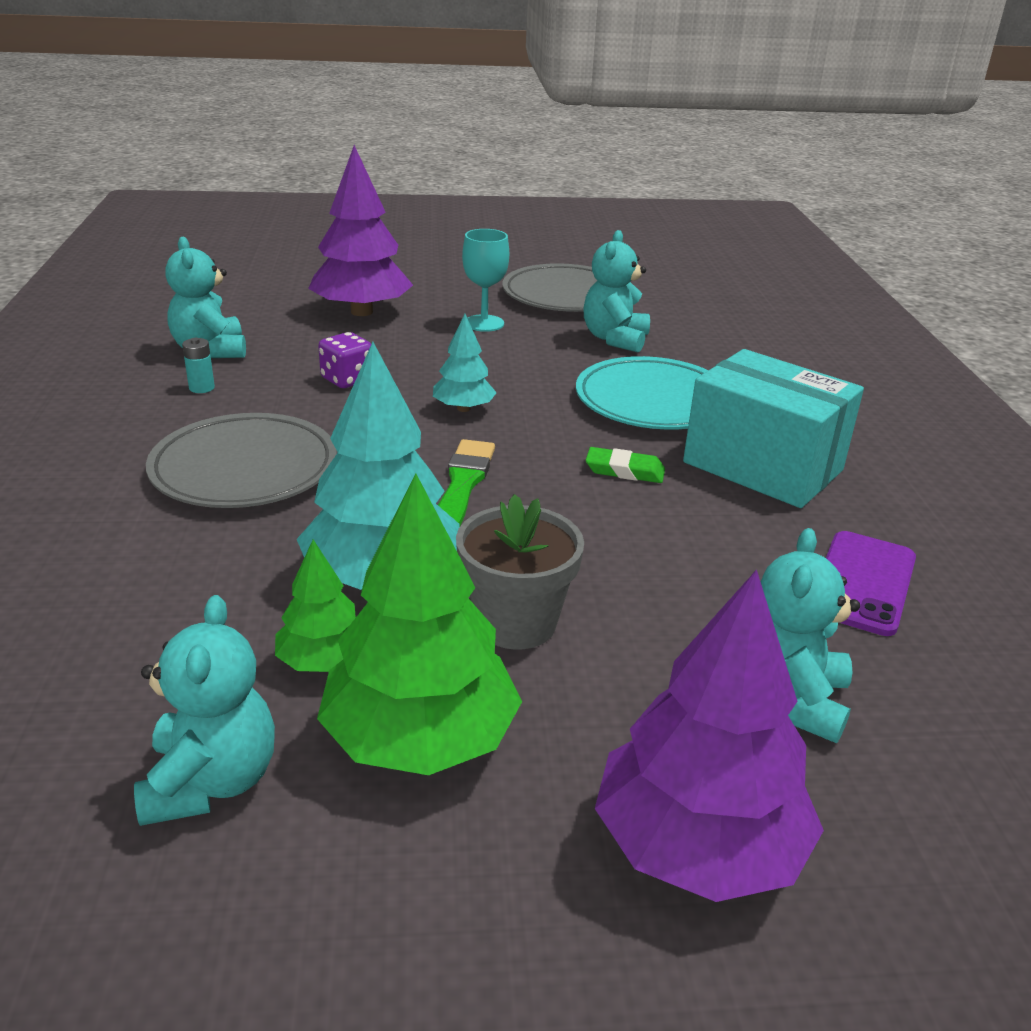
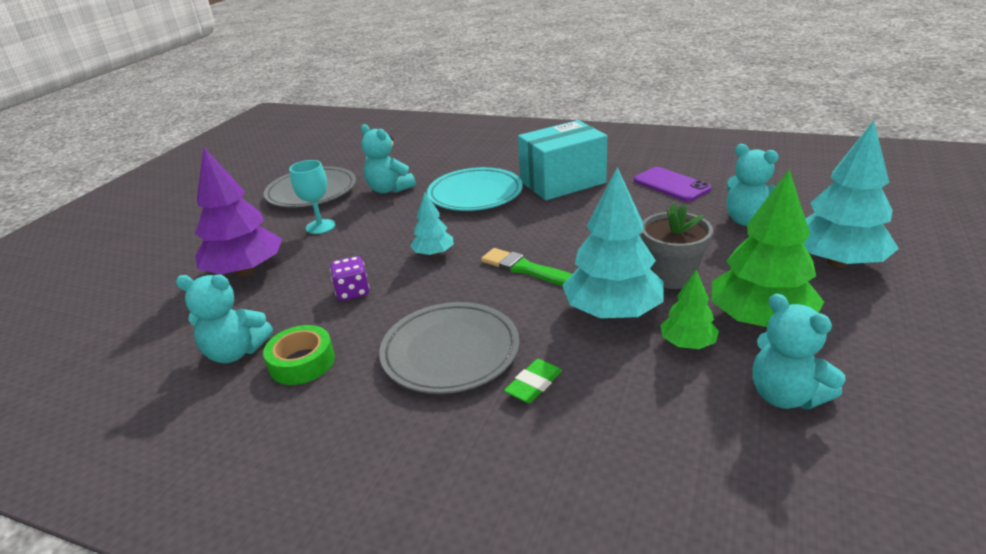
camera: 60 degrees left, 0 degrees up
(201, 388) = (302, 362): turquoise battery -> green tape
(211, 781) = (785, 395): turquoise teddy bear -> turquoise teddy bear turned 150 degrees counterclockwise
(624, 471) = (543, 218): green eraser -> green eraser (534, 384)
(698, 846) = (837, 262): purple tree -> turquoise tree

